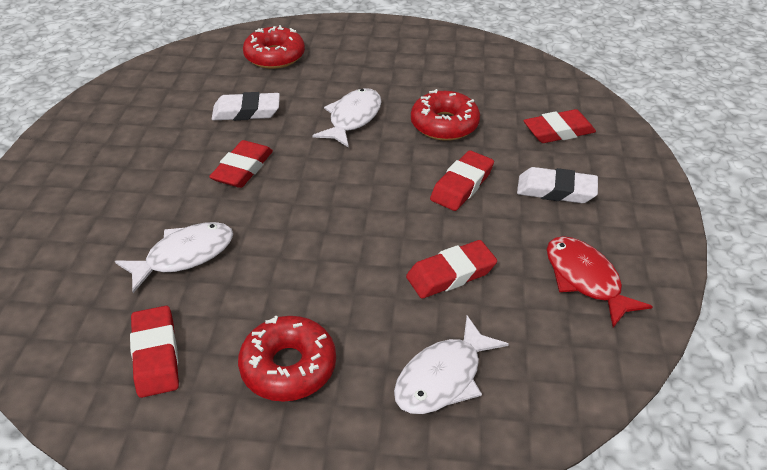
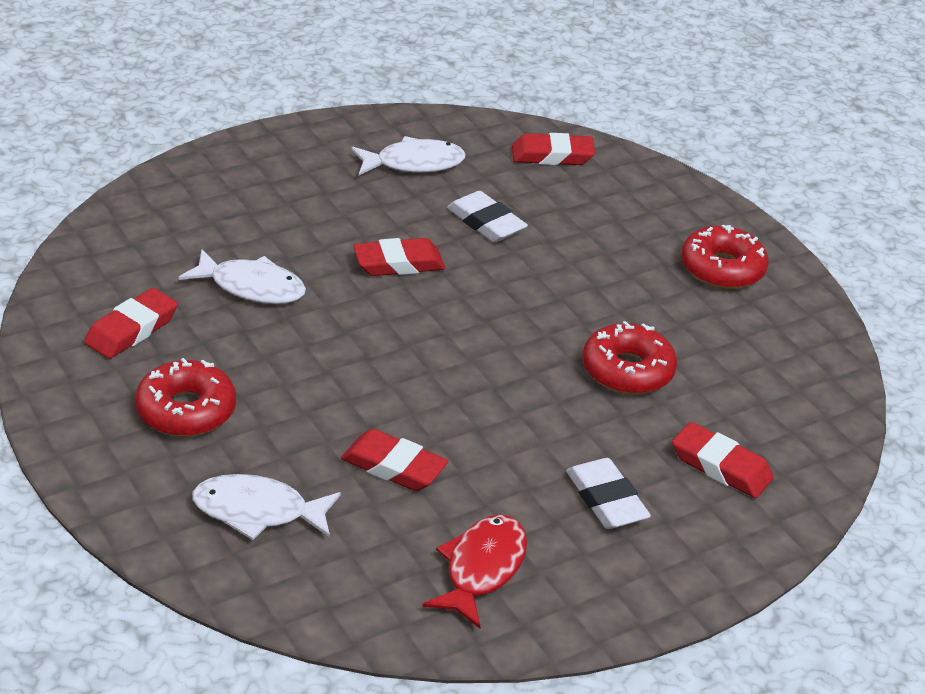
camera: 50 degrees right, 5 degrees down
(275, 56) = (602, 195): red donut -> red donut (722, 268)
(353, 118) = (559, 299): white fish -> white fish (414, 164)
(462, 185) = (536, 424): red eraser -> red eraser (552, 155)

